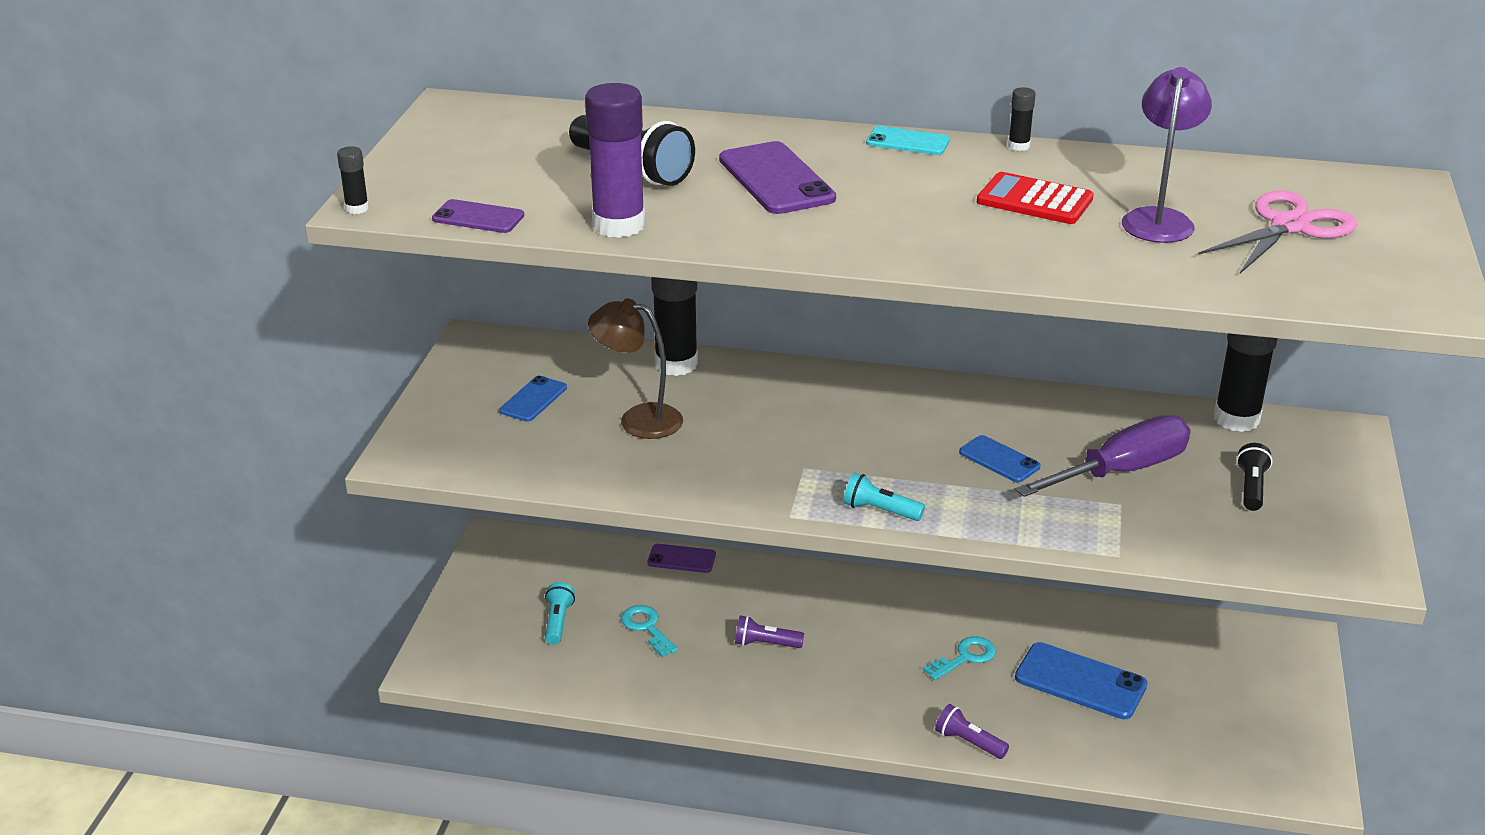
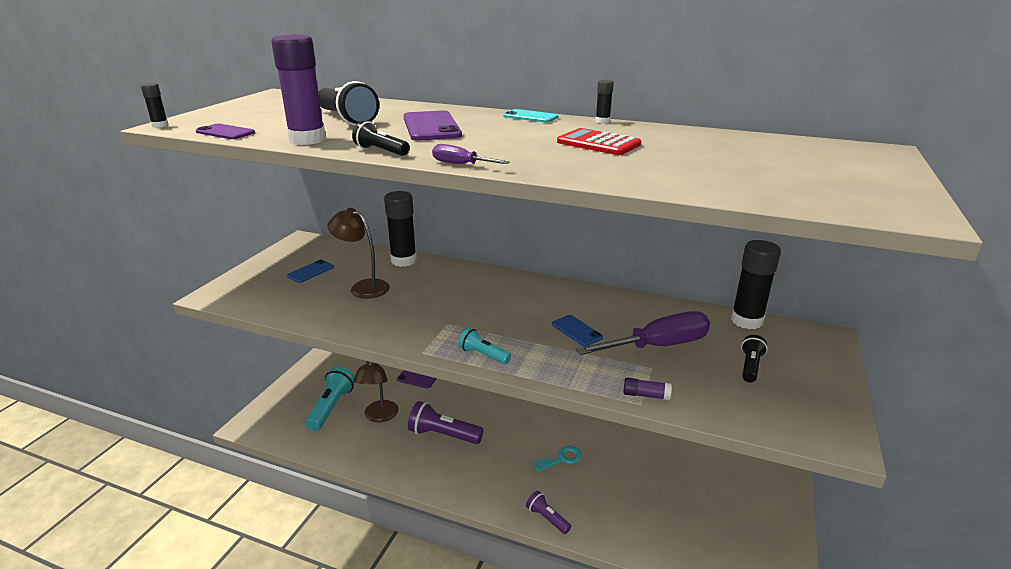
camera: 10 degrees right, 5 degrees down
(558, 622) = (331, 407): turquoise flashlight -> turquoise flashlight, size x1.76
(647, 628) = (379, 416): turquoise key -> brown lamp
(746, 242) = (381, 151): none -> black flashlight
(765, 644) = (443, 435): purple flashlight -> purple flashlight, size x1.76
(874, 261) = (461, 164): none -> purple screwdriver
(1080, 682) = (632, 485): blue phone -> none
(1122, 543) = (645, 395): none -> purple glue stick
(1159, 219) = (685, 156): purple lamp -> none
(1289, 226) = (787, 165): pink scissors -> none

